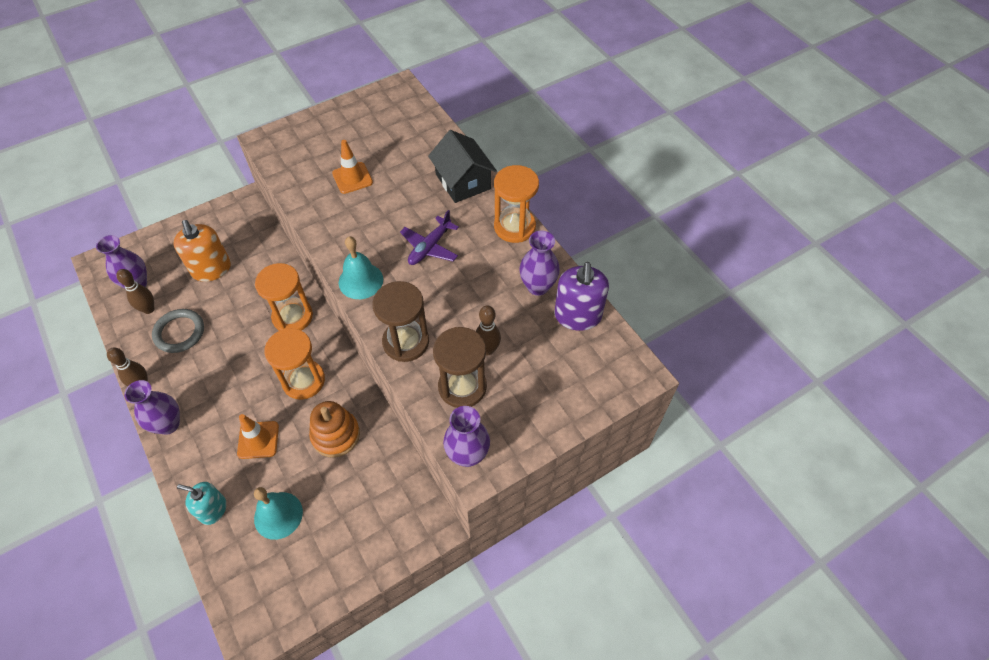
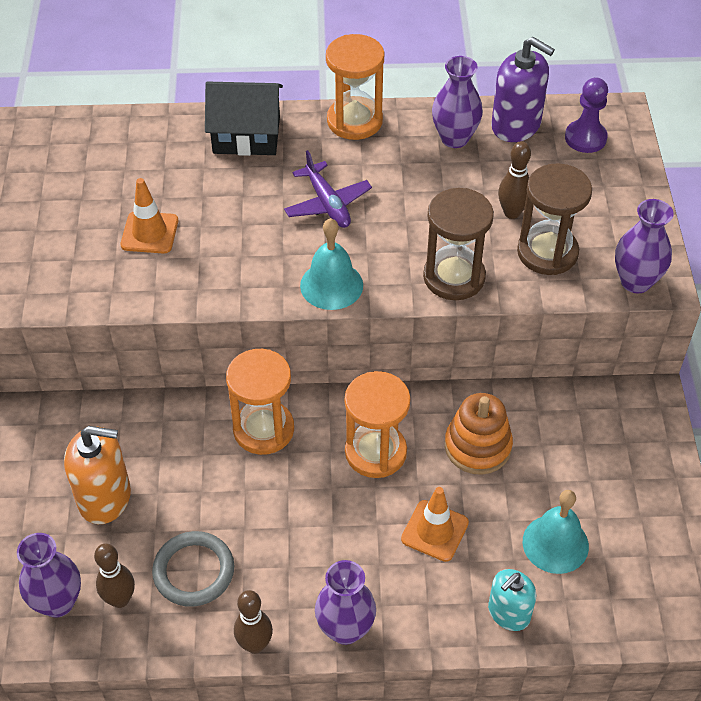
camera: 60 degrees left, 5 degrees down
(596, 364) = (585, 138): none -> purple pawn

